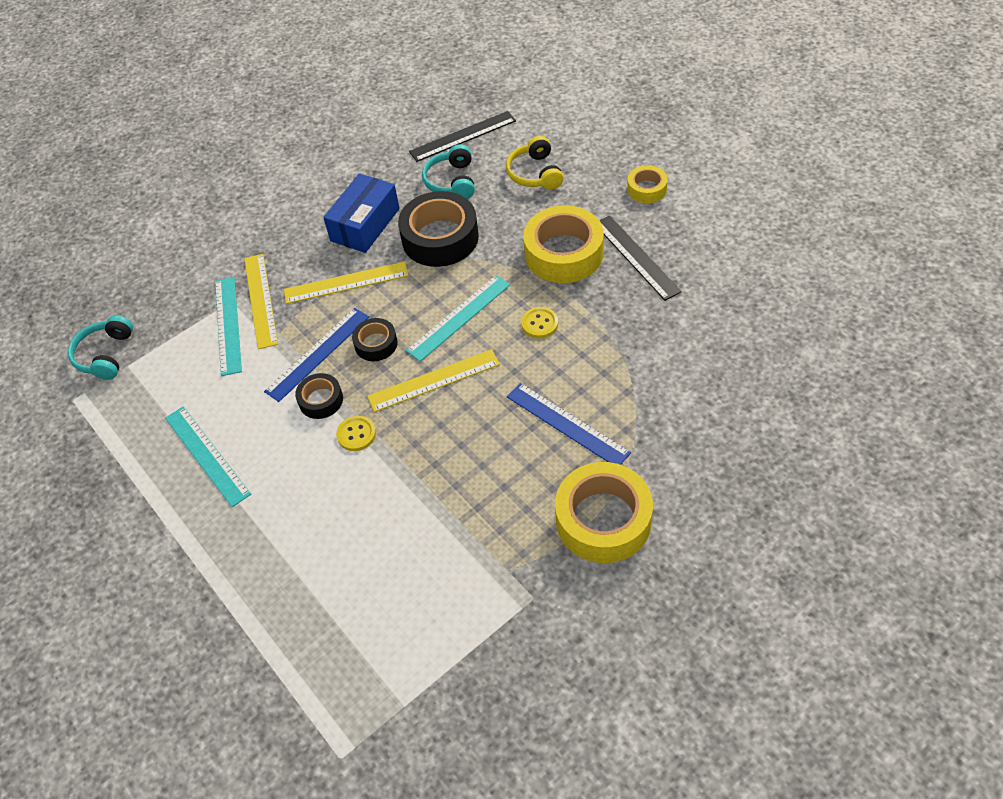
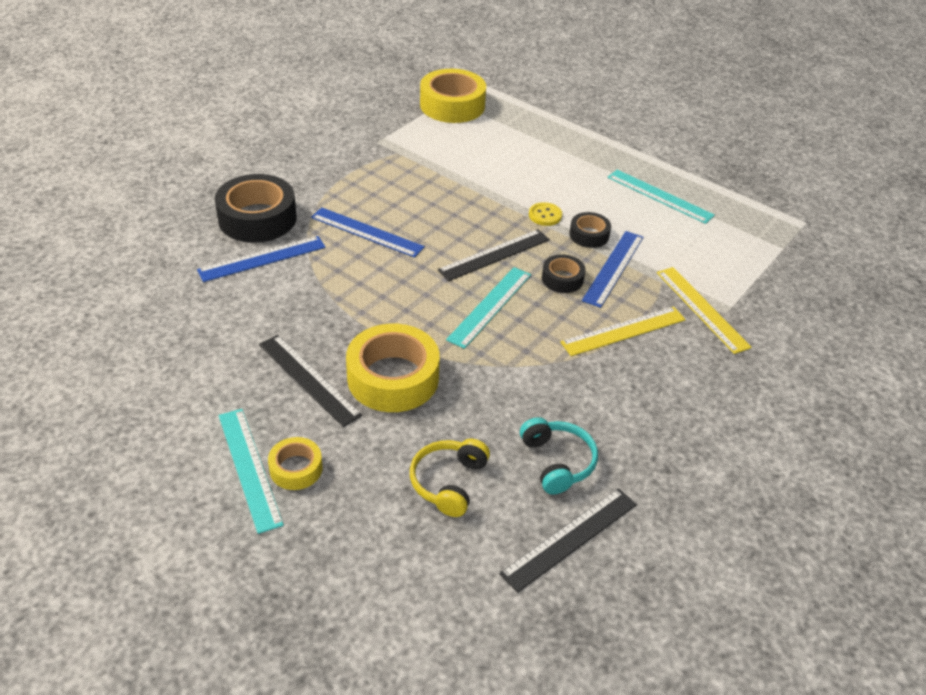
camera: 160 degrees right, 10 degrees down
(105, 355) = (811, 255): turquoise headphones -> none
(228, 325) = (717, 285): turquoise ruler -> turquoise ruler (249, 468)
(365, 224) = (639, 396): blue box -> none
(434, 380) = (494, 255): yellow ruler -> black ruler
(440, 238) = (542, 386): black tape -> black tape (257, 218)
(535, 173) = (449, 482): yellow headphones -> yellow headphones turned 135 degrees counterclockwise
(539, 324) = (406, 306): yellow button -> none
(603, 520) = (331, 180): yellow tape -> yellow tape (452, 105)
(684, 394) = (262, 259): none -> blue ruler

